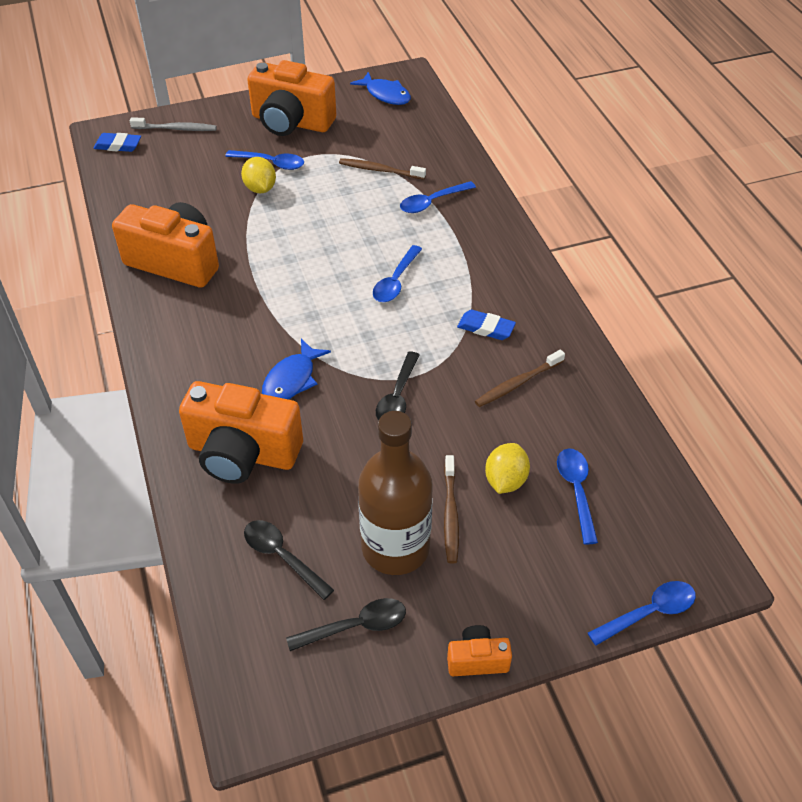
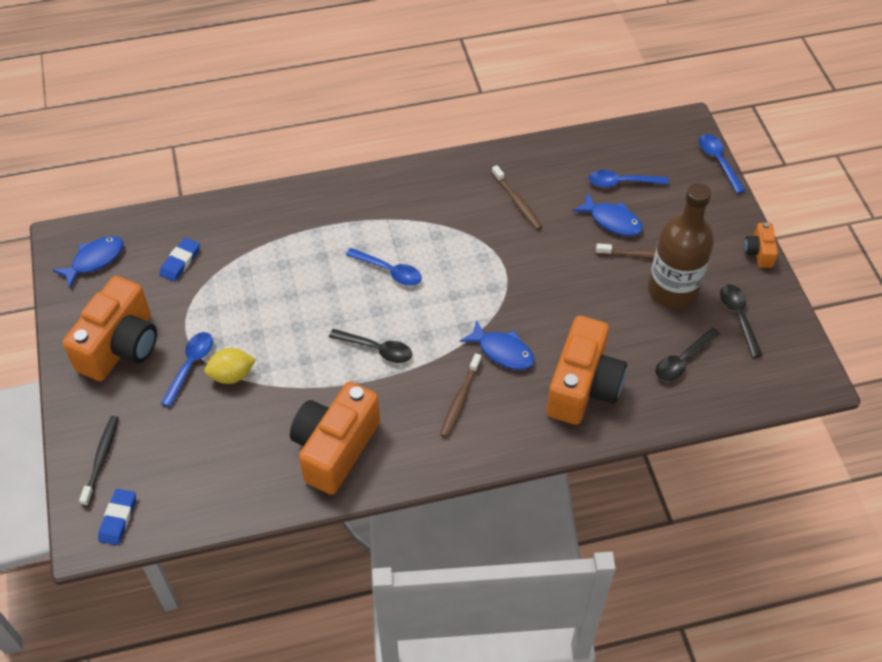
camera: 85 degrees left, 5 degrees up
(176, 129) = (101, 459): grey toothbrush -> black toothbrush
(380, 170) = (225, 273): brown toothbrush -> brown toothbrush (460, 400)
(397, 396) = (526, 279): black spoon -> black spoon (376, 349)
(432, 202) = (283, 236): blue spoon -> none
(486, 328) = (454, 215): blue eraser -> blue eraser (180, 262)
(505, 480) = (612, 220): yellow lemon -> blue fish

